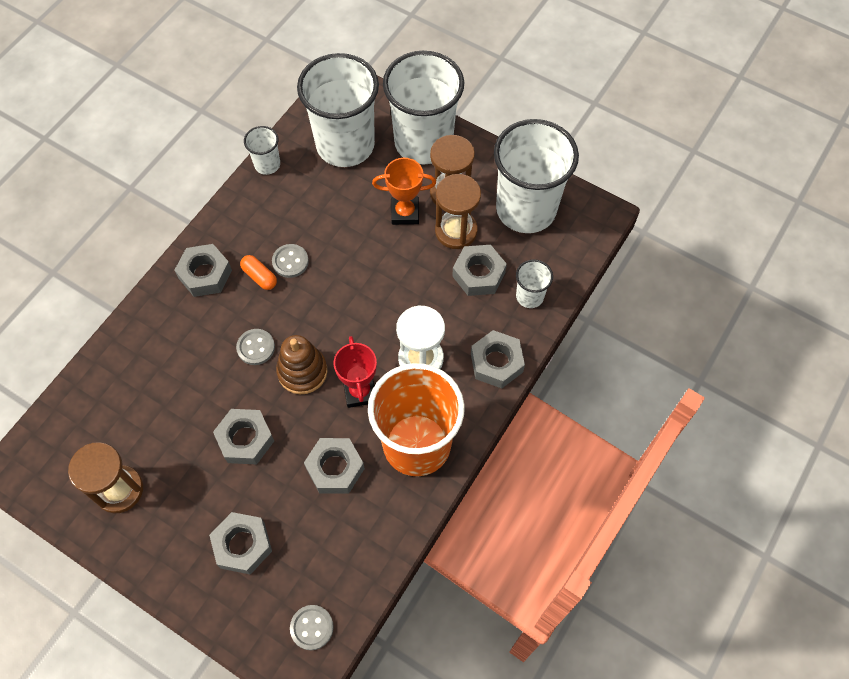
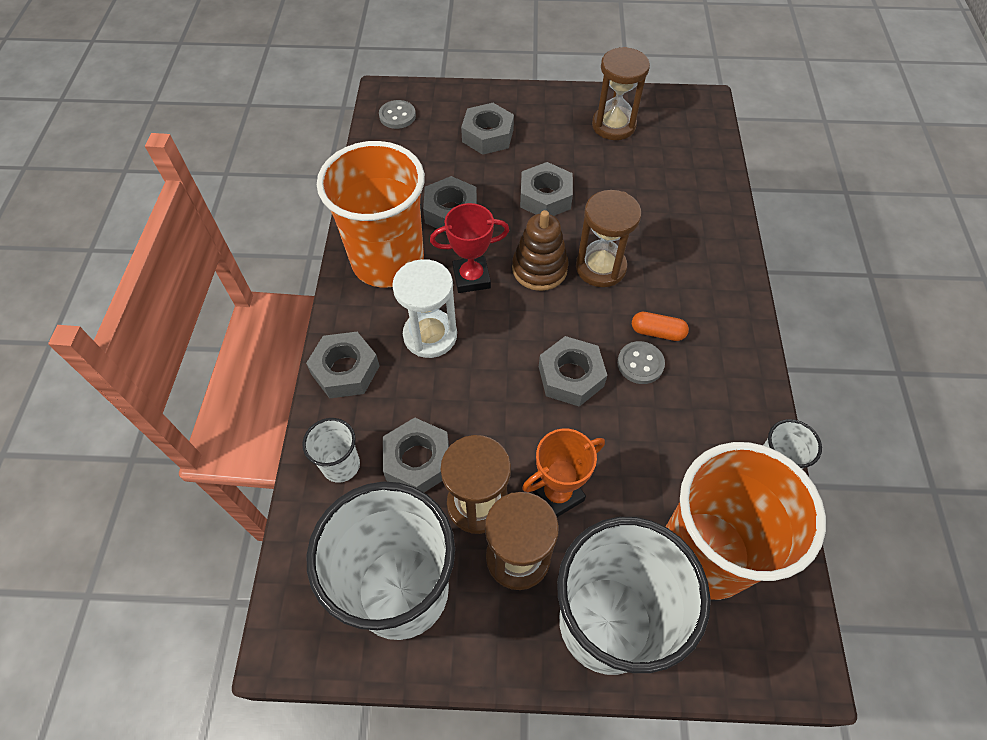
camera: 150 degrees right, 5 degrees down
(205, 274) = (712, 307): grey nut -> grey nut (570, 376)
(256, 347) = (600, 267): grey button -> brown hourglass
(345, 145) = (705, 553): white cup -> orange cup
(360, 392) = (471, 278): red trophy -> red trophy turned 60 degrees counterclockwise

